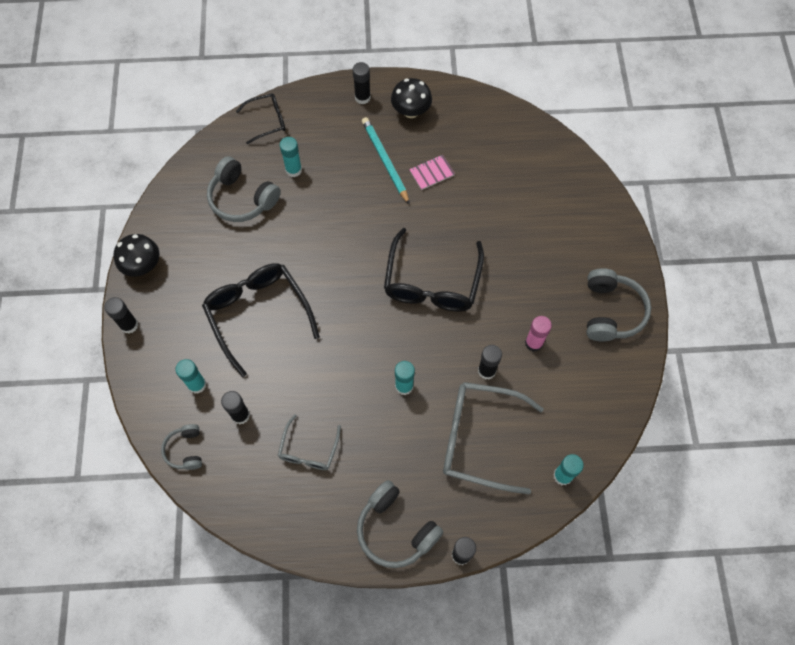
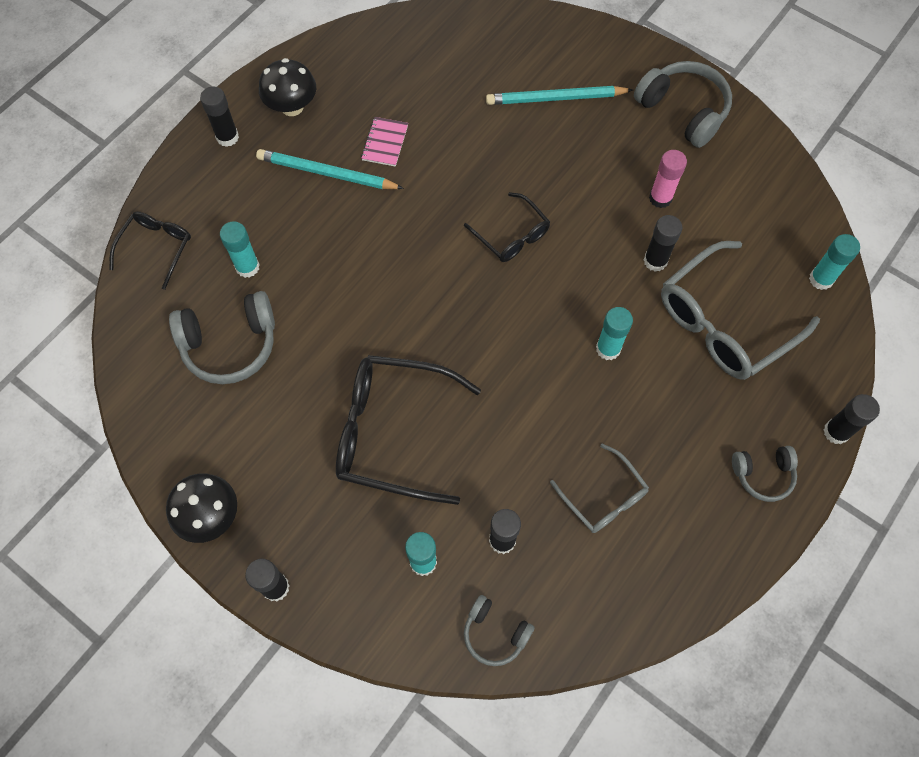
camera: 50 degrees left, 0 degrees up
(395, 529) = (763, 475): grey headphones -> grey headphones, size x0.58
(432, 281) = (511, 235): black glasses -> black glasses, size x0.55
(549, 236) = (555, 98): none -> turquoise pencil

